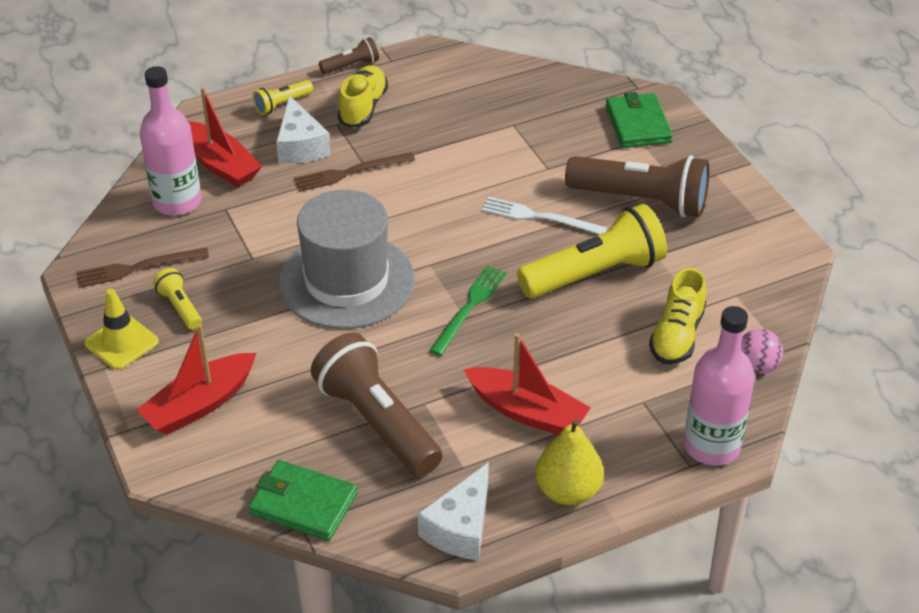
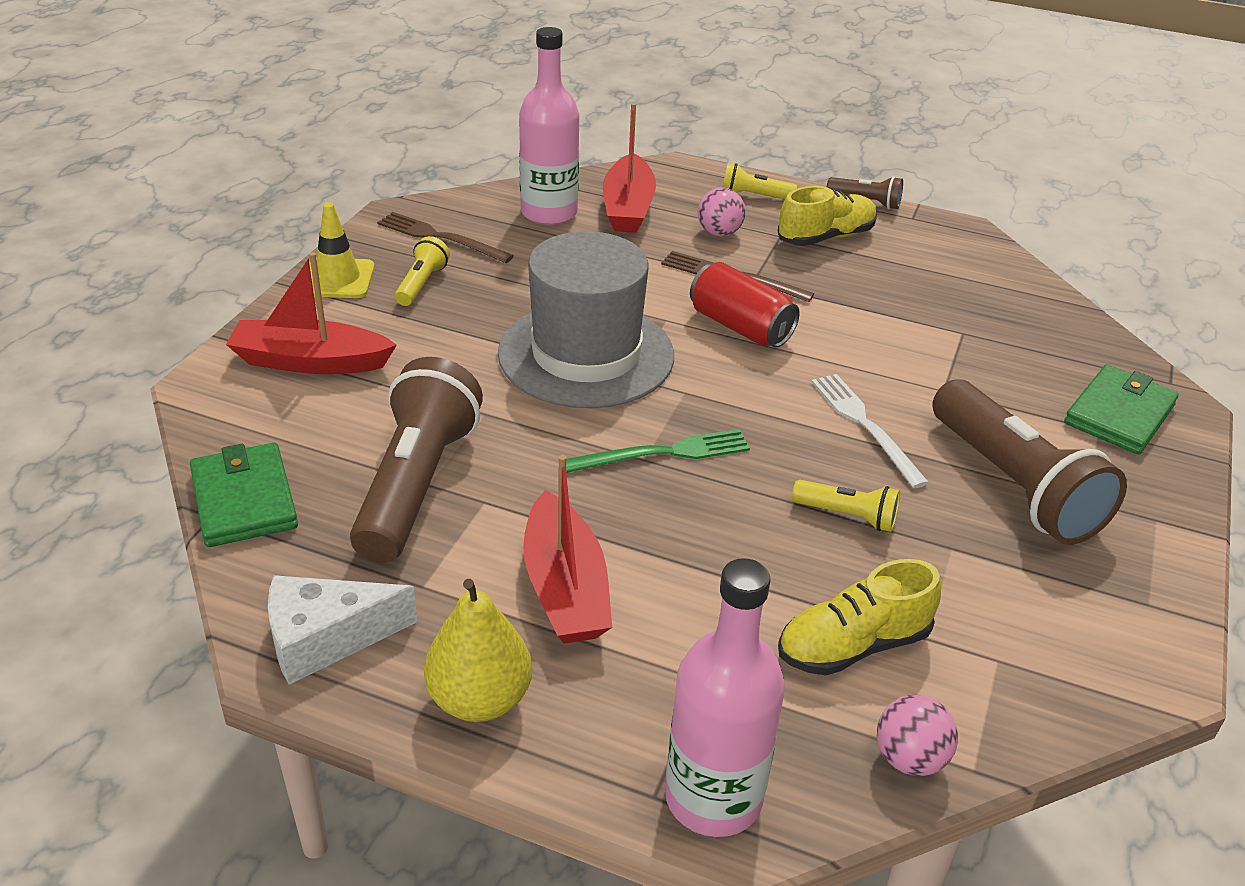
camera: 45 degrees right, 5 degrees down
(300, 146) = (719, 233): white cheese -> pink ball
(401, 202) = (740, 327): none -> red can
(594, 274) = (847, 516): yellow flashlight -> yellow flashlight, size x0.47

